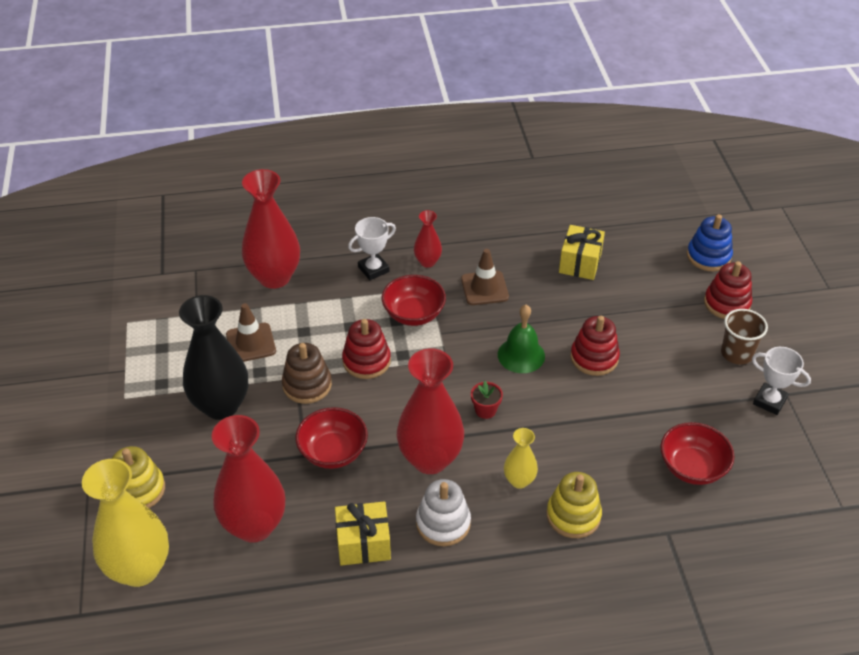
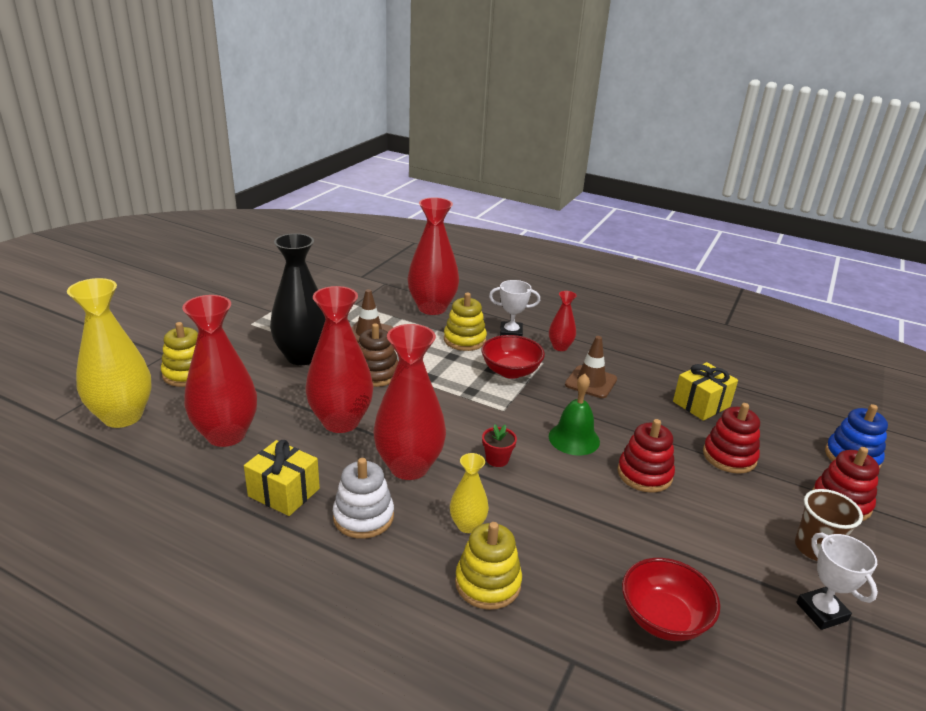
camera: 35 degrees right, 15 degrees down
(333, 452) = (341, 421): red bowl -> red vase
(342, 300) = (464, 340): none -> yellow stacking toy
(366, 361) = (438, 381): red stacking toy -> red stacking toy (729, 456)

